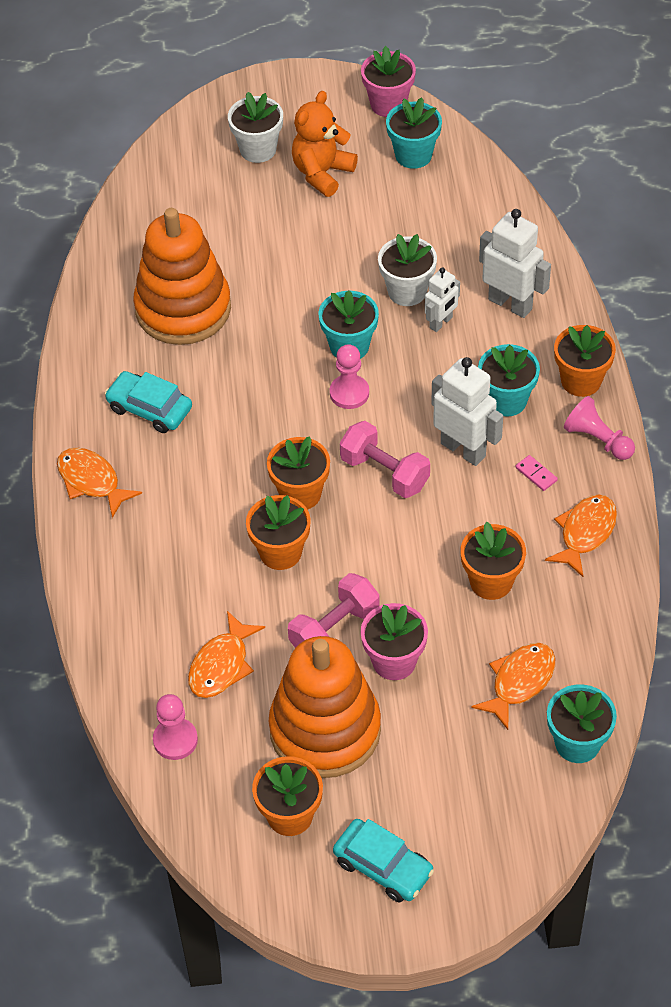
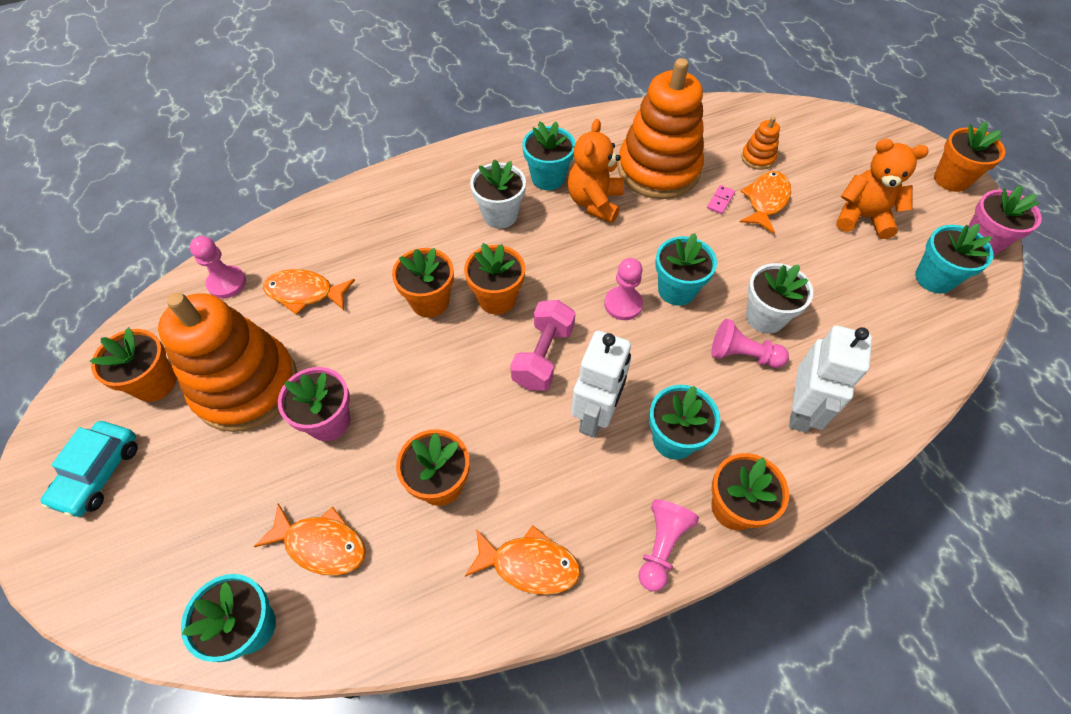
camera: 70 degrees right, 5 degrees up
(92, 481) = (465, 165): orange fish -> orange fish (766, 201)
(149, 409) = (548, 178): turquoise car -> turquoise flower pot
(205, 221) = (757, 158): none -> orange stacking toy
(205, 377) = (594, 202): none -> orange teddy bear
(258, 149) = (857, 168): white flower pot -> white flower pot (500, 215)
(304, 87) = (951, 179): none -> orange flower pot
(334, 629) = (356, 364): pink dumbbell -> none
(441, 323) = (742, 355): white robot -> pink pawn
(536, 474) = (590, 493): pink domino -> pink domino (720, 201)

